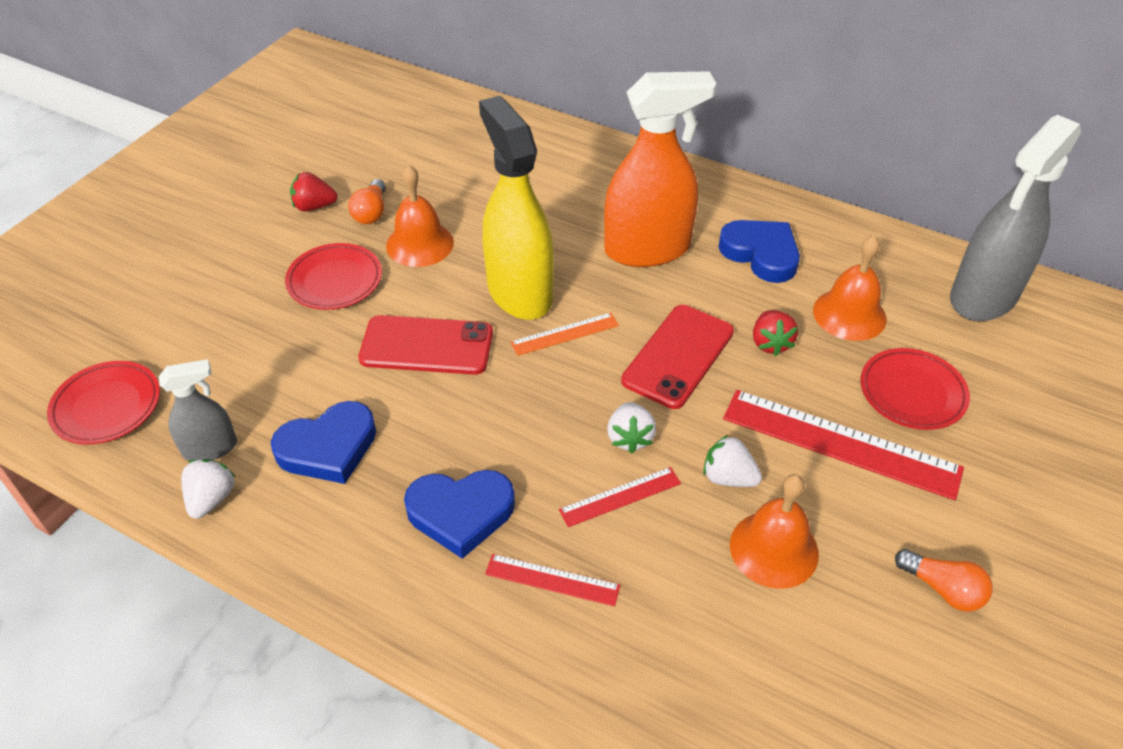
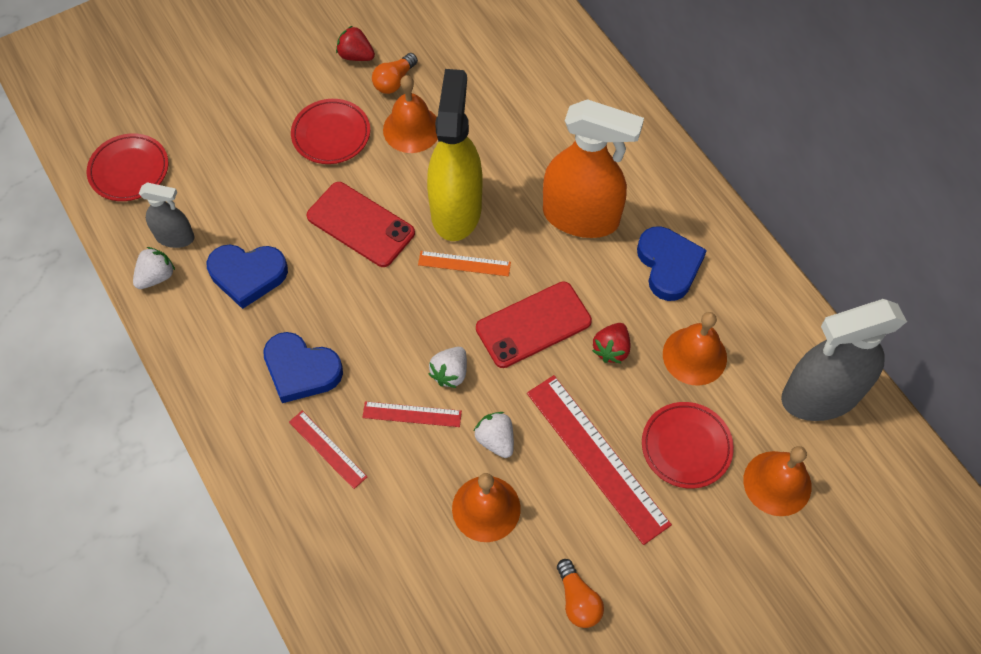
camera: 30 degrees right, 15 degrees up
(1017, 383) = (777, 483): none -> orange bell

